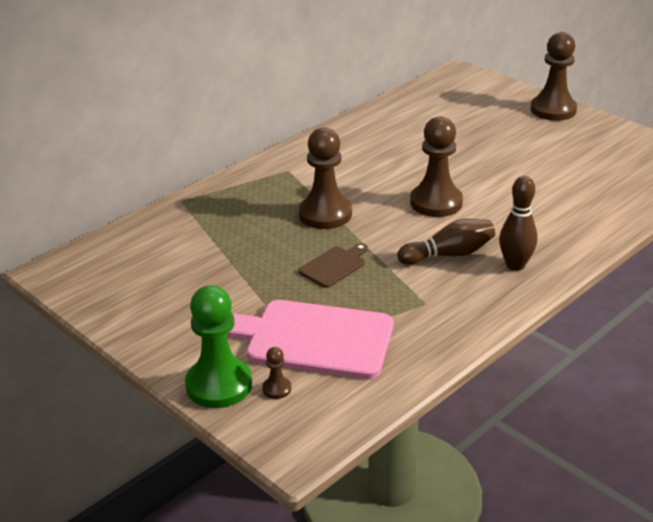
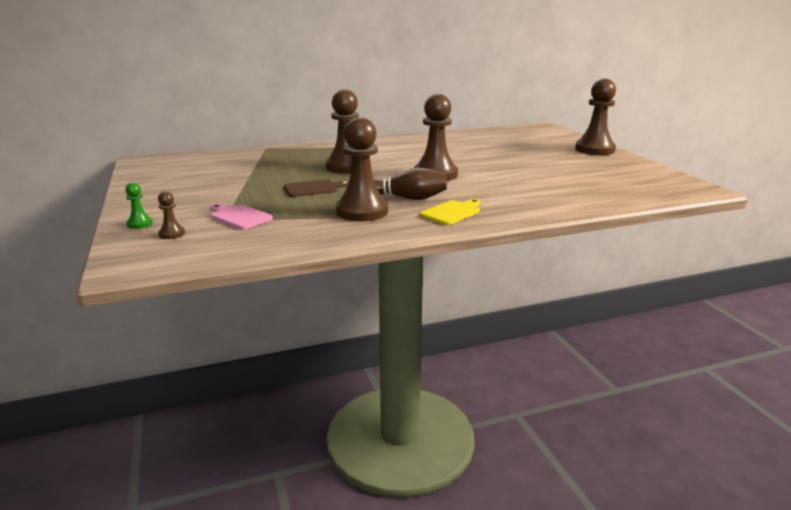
camera: 25 degrees right, 10 degrees down
(219, 385) = (139, 224): green pawn -> green pawn, size x0.43
(312, 339) = (239, 217): pink cutting board -> pink cutting board, size x0.48
(428, 290) = (362, 211): none -> brown pawn
(515, 265) = (452, 212): brown bowling pin -> yellow cutting board

